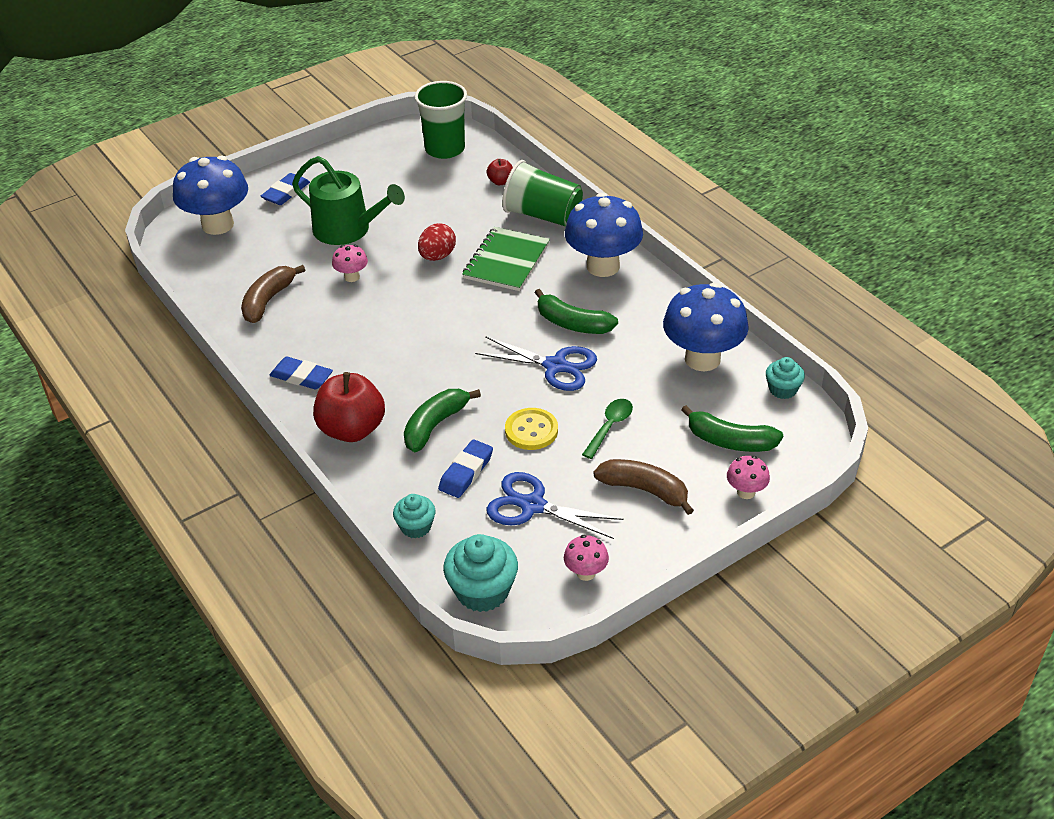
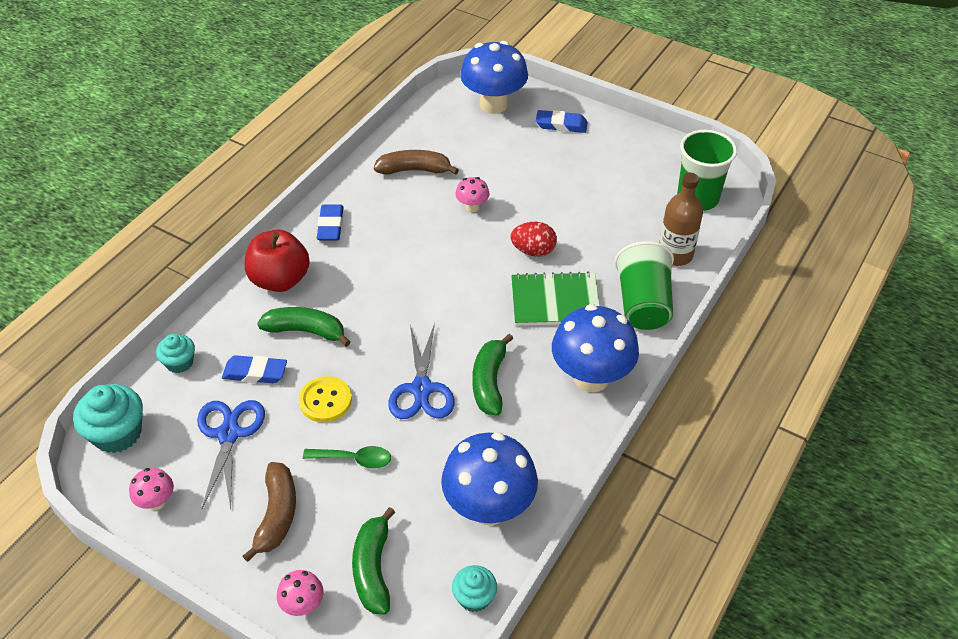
camera: 65 degrees right, 5 degrees up
(348, 229) = (535, 180): green watering can -> none
(500, 181) = (675, 255): red apple -> brown bottle

